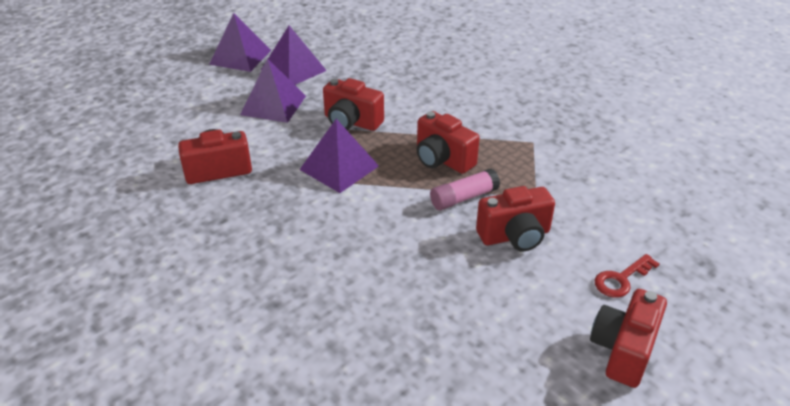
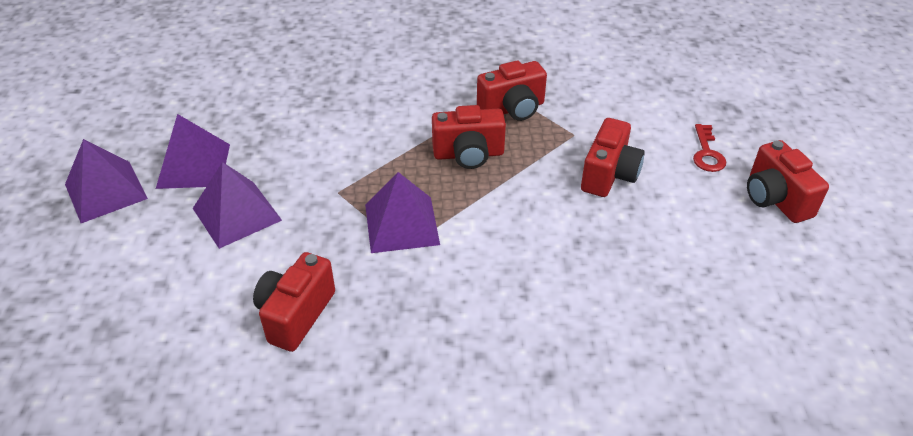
camera: 50 degrees left, 5 degrees up
(351, 122) = (341, 176): red camera -> red camera (512, 109)
(463, 198) = (533, 173): pink glue stick -> none

